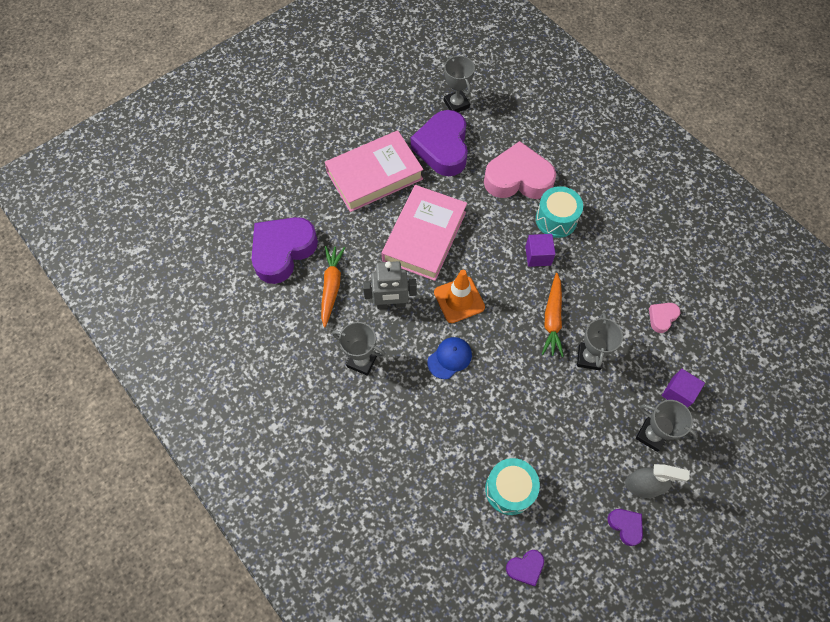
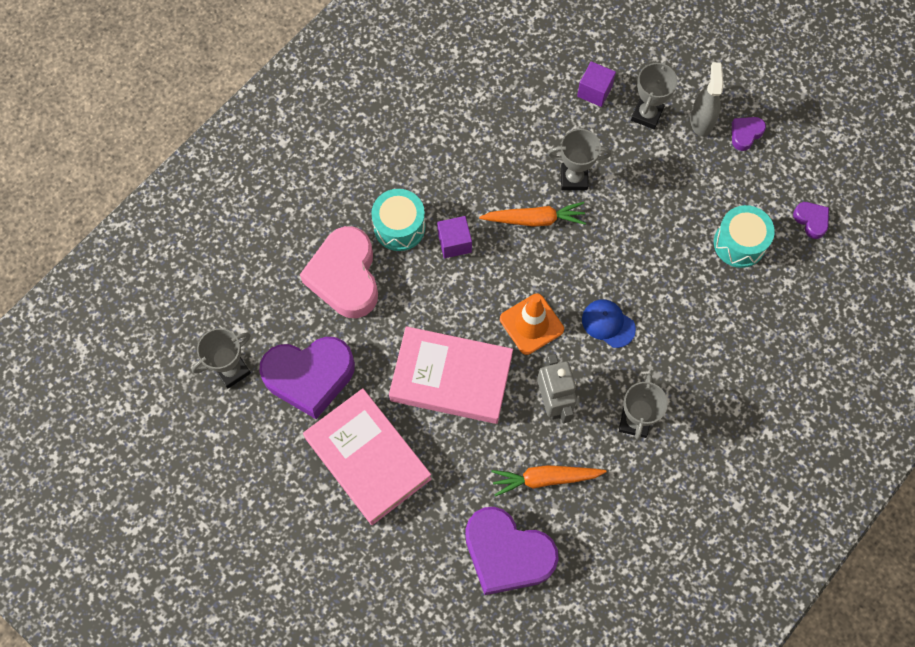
camera: 100 degrees left, 5 degrees up
(662, 318) = (509, 108): pink heart -> none

